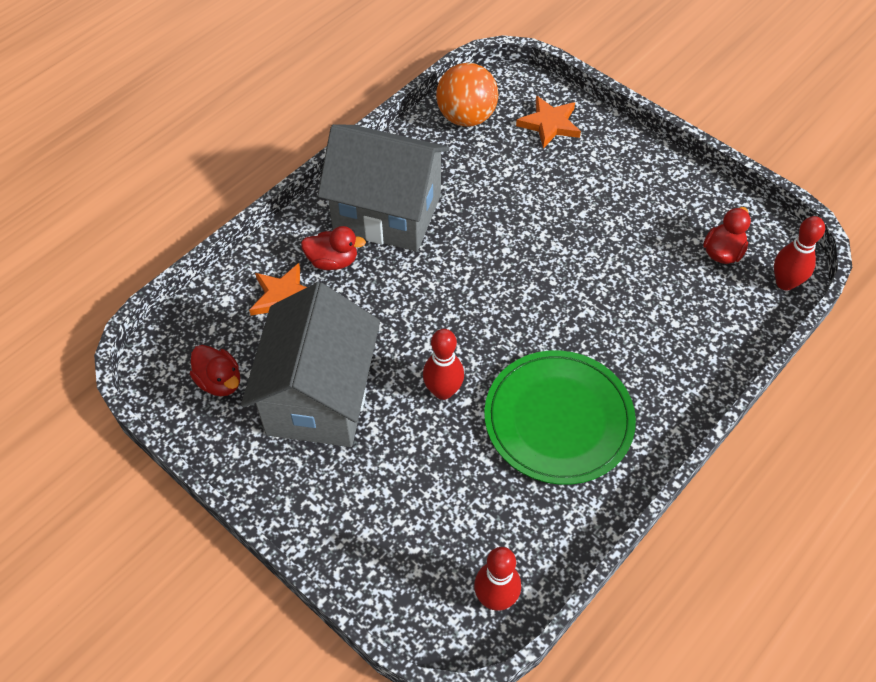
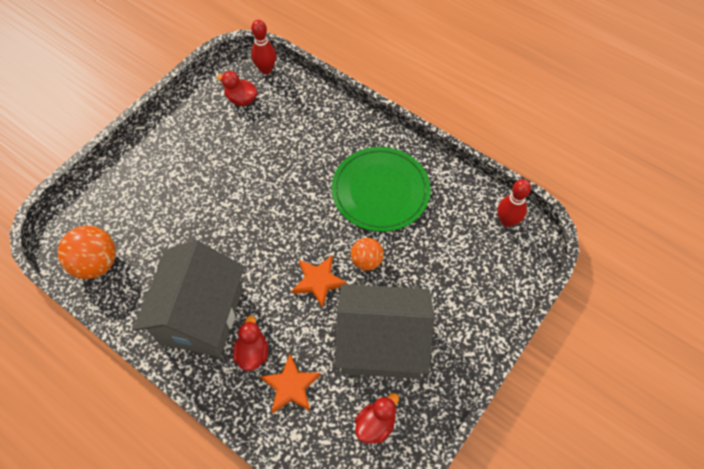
camera: 95 degrees left, 5 degrees up
(443, 391) = (366, 261): red bowling pin -> orange ball
(549, 124) = (111, 202): orange star -> orange star (318, 281)

